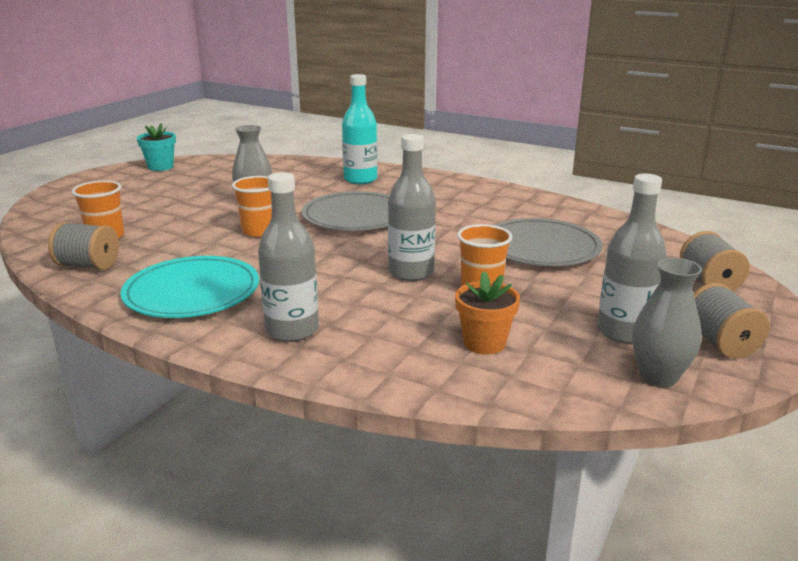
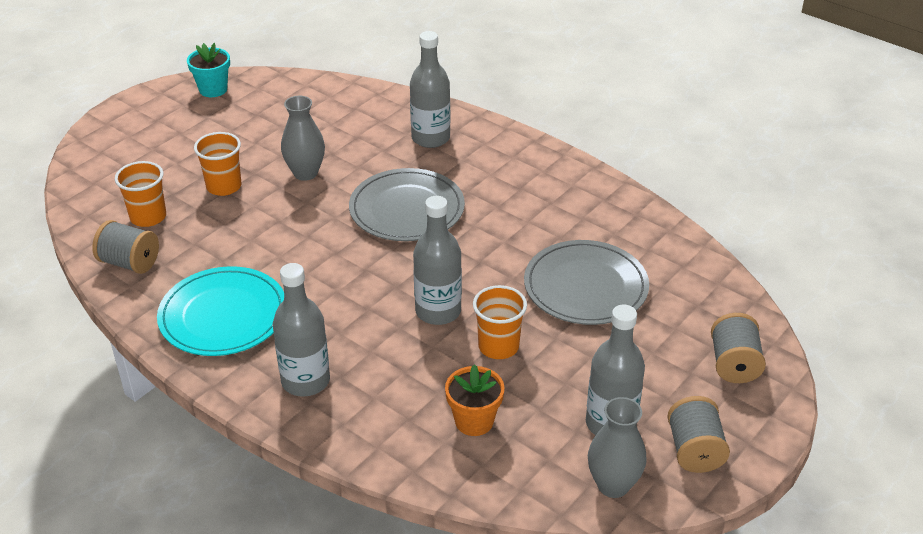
camera: 10 degrees right, 15 degrees up
(259, 231) = (302, 225): orange cup -> orange cup (224, 186)
(360, 179) = (430, 138): turquoise bottle -> grey bottle

